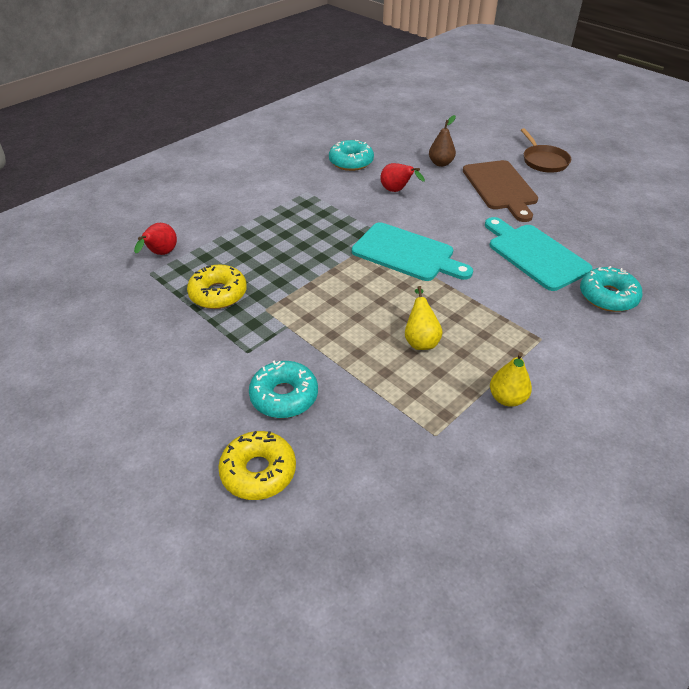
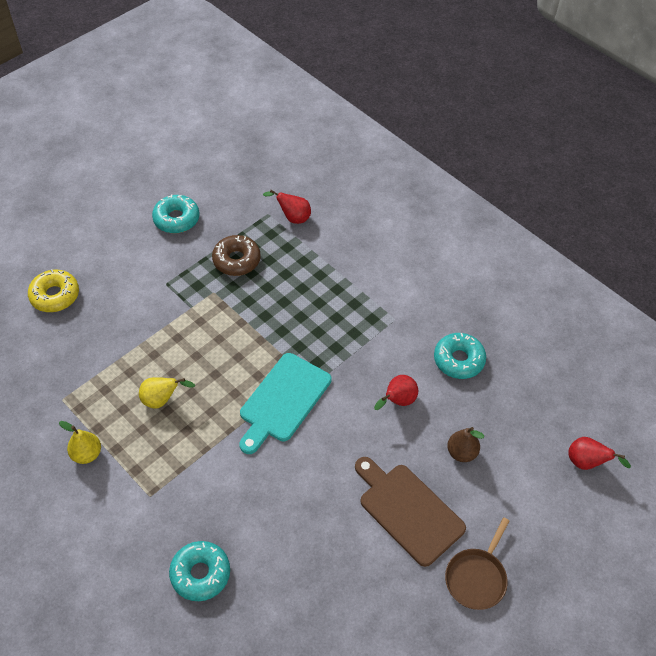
camera: 90 degrees right, 10 degrees up
(218, 294) = (236, 260): yellow donut -> brown donut
(284, 396) = (117, 307): turquoise donut -> turquoise donut (176, 219)
(436, 117) = (587, 462): none -> red pear
(501, 187) = (408, 511): brown cutting board -> brown cutting board turned 60 degrees clockwise
(535, 255) = (274, 519): turquoise cutting board -> none
(543, 161) = (476, 577): brown pan -> brown pan turned 45 degrees counterclockwise

